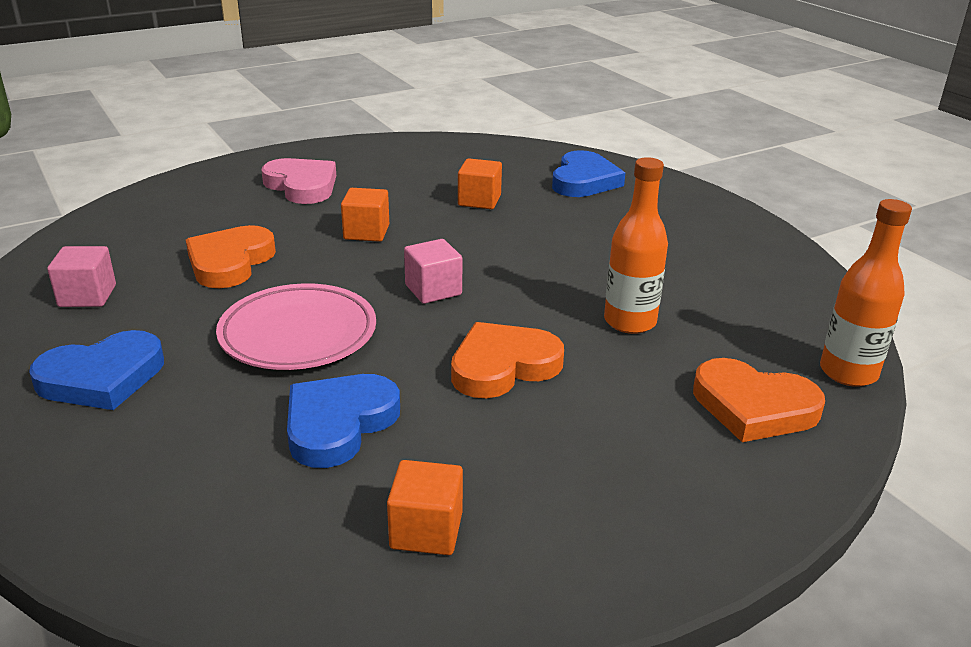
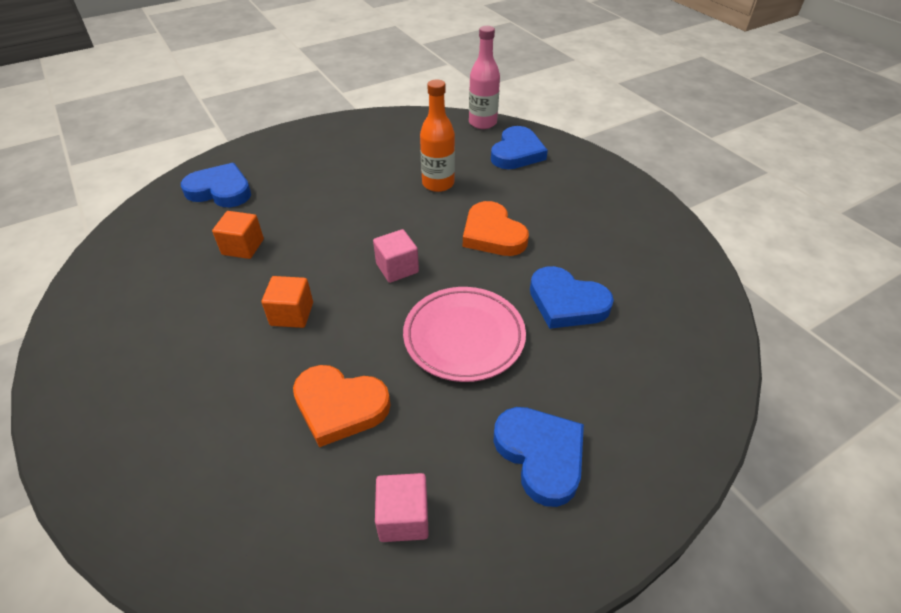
camera: 90 degrees left, 15 degrees up
(302, 186) = (167, 376): pink heart -> none
(426, 530) = (644, 260): orange cube -> none
(753, 407) = (517, 153): orange heart -> blue heart
(848, 372) = (482, 123): orange bottle -> pink bottle

